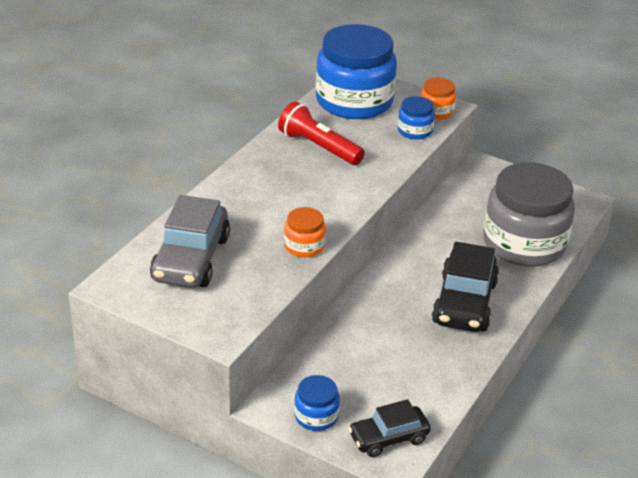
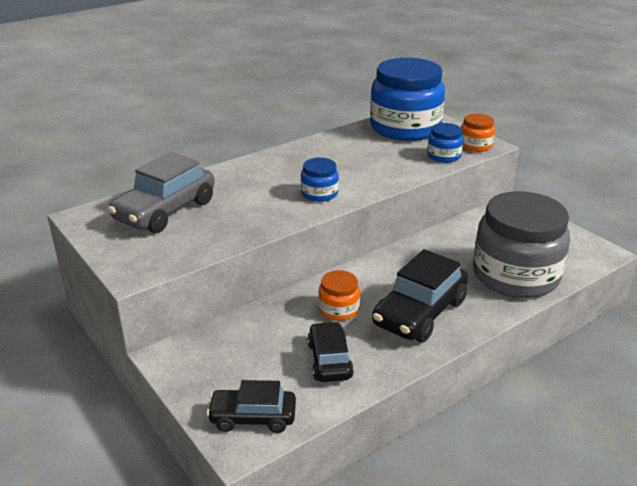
camera: 25 degrees right, 5 degrees down
(304, 246) = (270, 221): orange jar -> orange jar (338, 309)
(316, 416) = (200, 376): blue jar -> blue jar (319, 194)
(318, 147) = (347, 153): red flashlight -> none
(417, 369) = (329, 360): none -> black car

